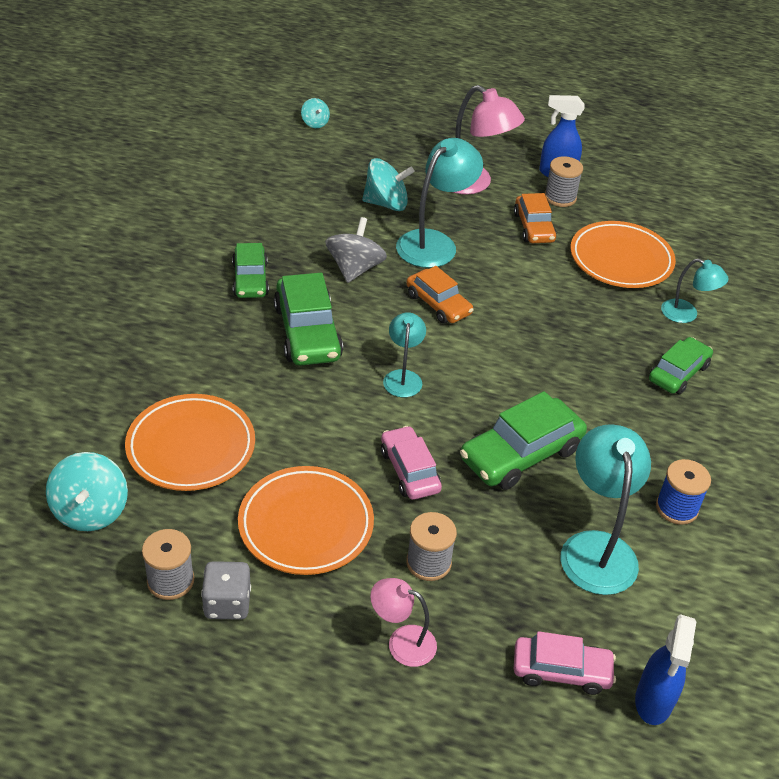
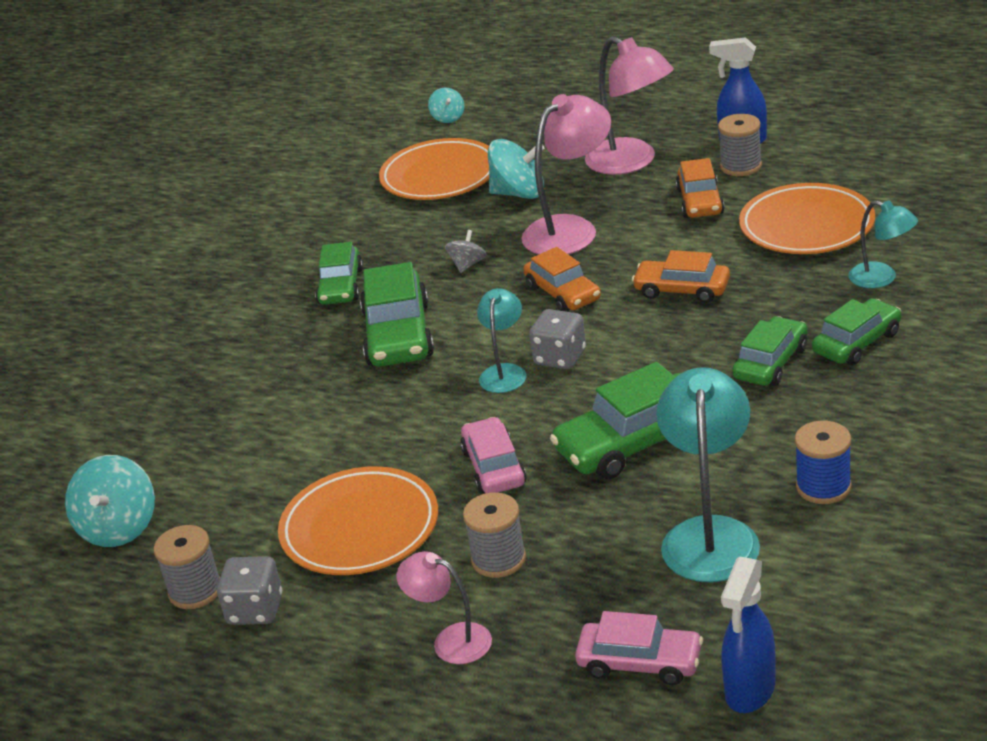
camera: 15 degrees right, 10 degrees down
(191, 447) = (242, 459): orange plate -> orange plate (440, 176)
(355, 269) = (467, 265): grey spinning top -> grey spinning top, size x0.55
(434, 243) = (571, 229): turquoise lamp -> pink lamp
(446, 367) = (560, 357): none -> grey dice
(533, 310) = (682, 290): none -> orange car
(615, 386) = (771, 362): none -> green car

